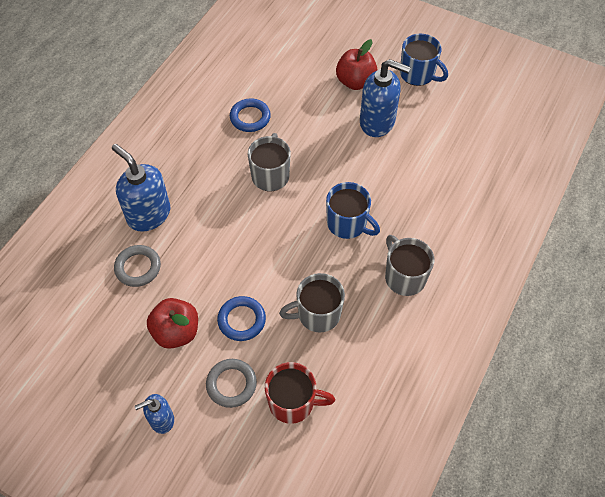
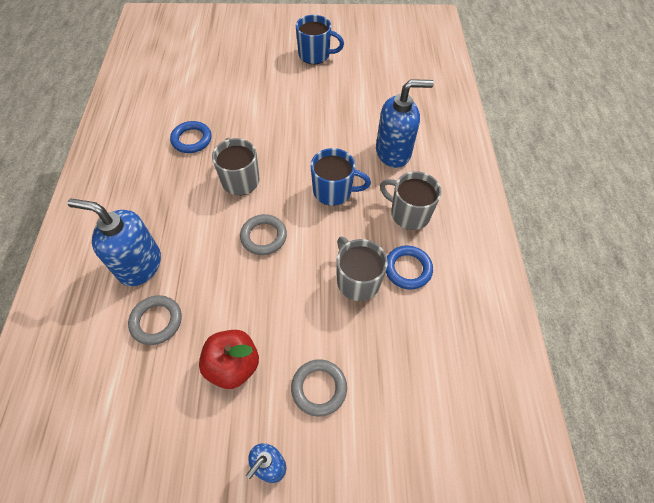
camera: 30 degrees left, 0 degrees up
(241, 320) = (291, 321): blue ring -> blue ring (407, 269)
(261, 237) = (263, 236): none -> grey ring
(293, 402) = (387, 373): red mug -> none
(317, 314) = (357, 280): grey mug -> grey mug turned 105 degrees clockwise
(355, 82) = (268, 78): red apple -> none
(377, 122) = (306, 101): blue soap dispenser -> blue soap dispenser (393, 152)

